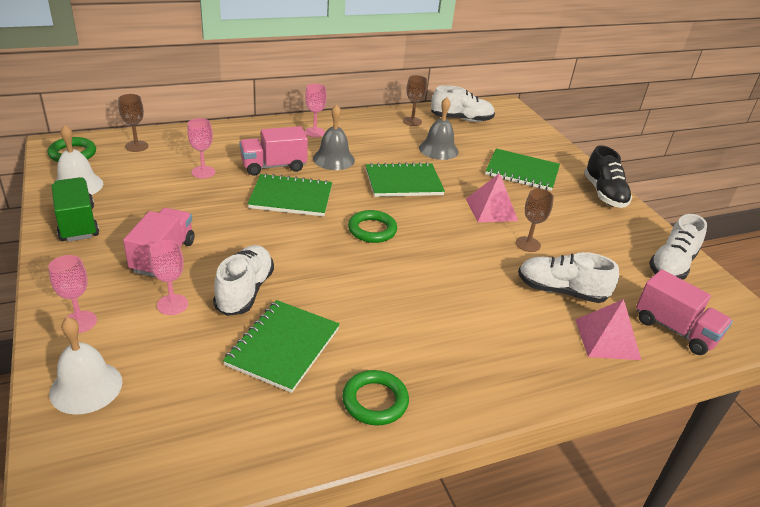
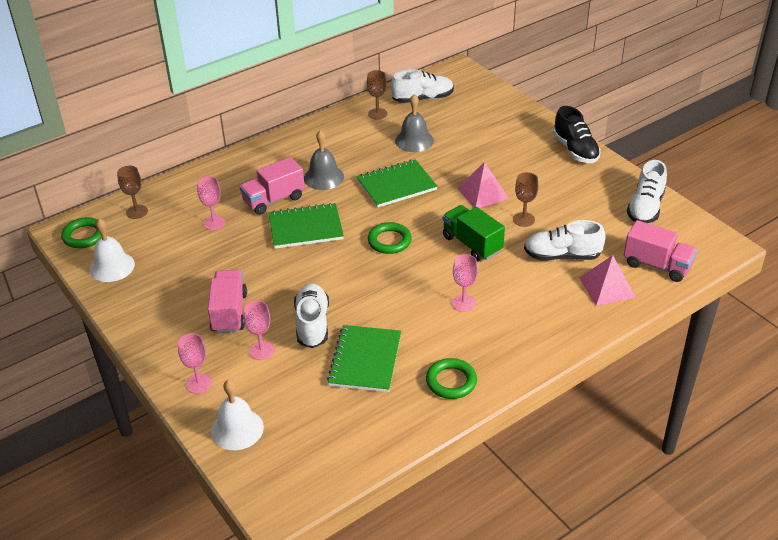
camera: 10 degrees left, 5 degrees up
(77, 223) = (138, 303): green truck -> green truck (472, 244)
(314, 132) = (292, 151): pink goblet -> pink goblet (463, 303)
(522, 172) = (497, 145): green notebook -> none

